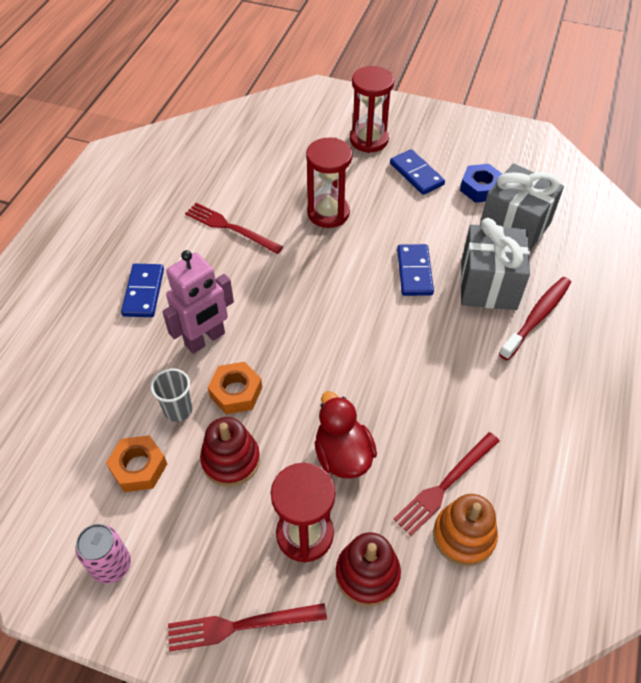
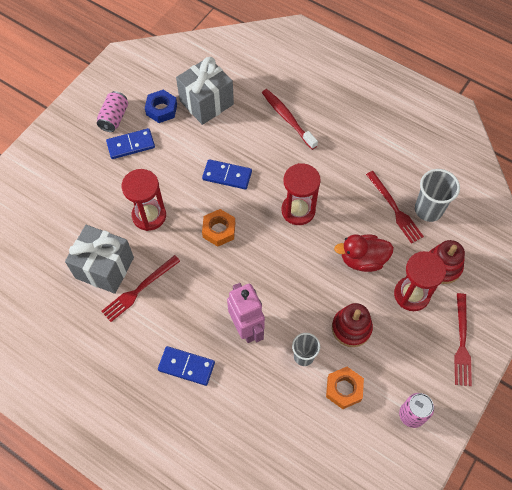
camera: 75 degrees left, 10 degrees up
(236, 392) = (298, 315): orange nut -> orange nut (219, 230)
(369, 140) = (78, 166): red hourglass -> red hourglass (298, 210)
(446, 151) = (114, 118): none -> pink can
(464, 536) = (428, 210): orange stacking toy -> grey cup
(488, 285) = (253, 136): grey gift -> grey gift (104, 268)

